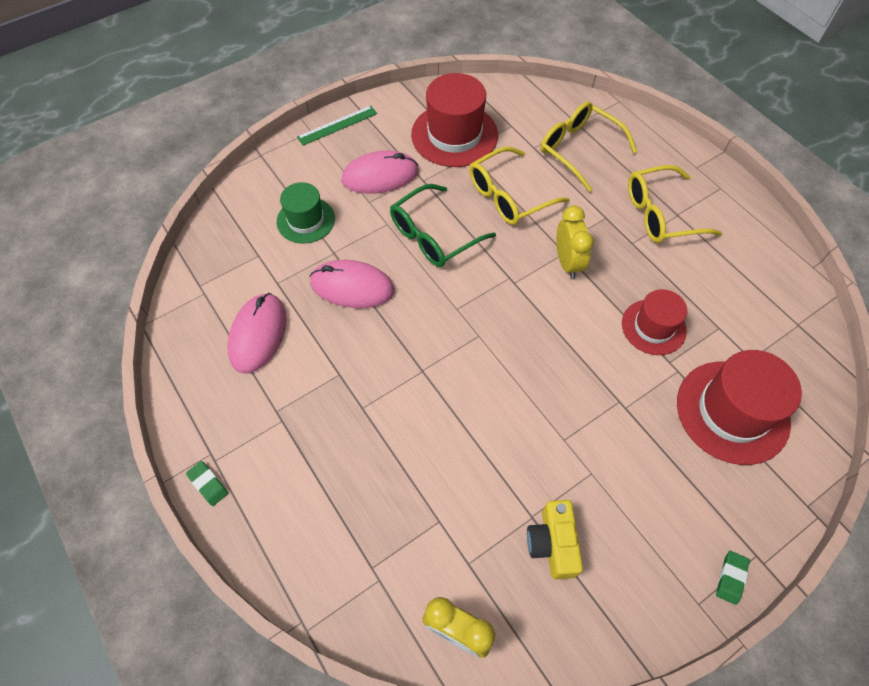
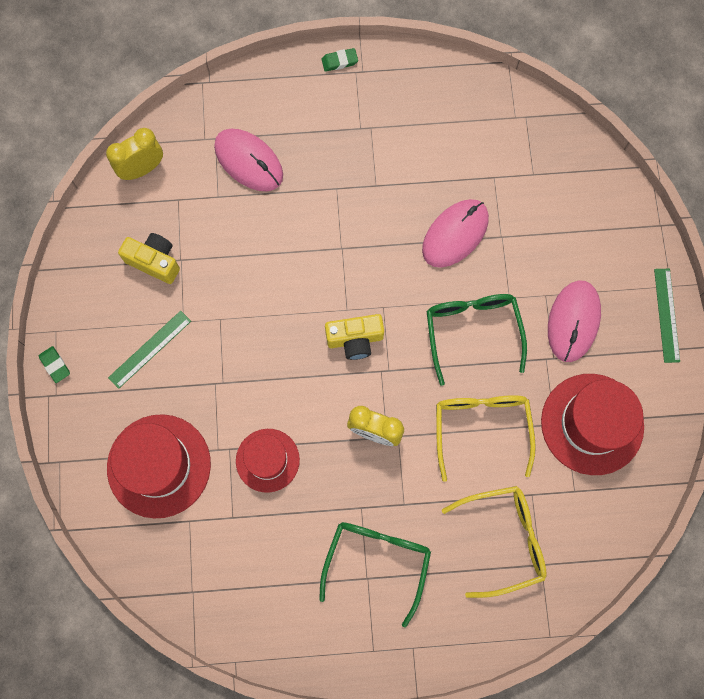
camera: 120 degrees right, 15 degrees up
(258, 334) = (449, 142): pink mouse -> pink mouse (248, 161)
(306, 220) = (553, 230): green hat -> none
(501, 315) = (355, 339): none -> yellow camera
(641, 489) = (149, 349): none -> green ruler
(660, 214) = (377, 561): yellow glasses -> green glasses

